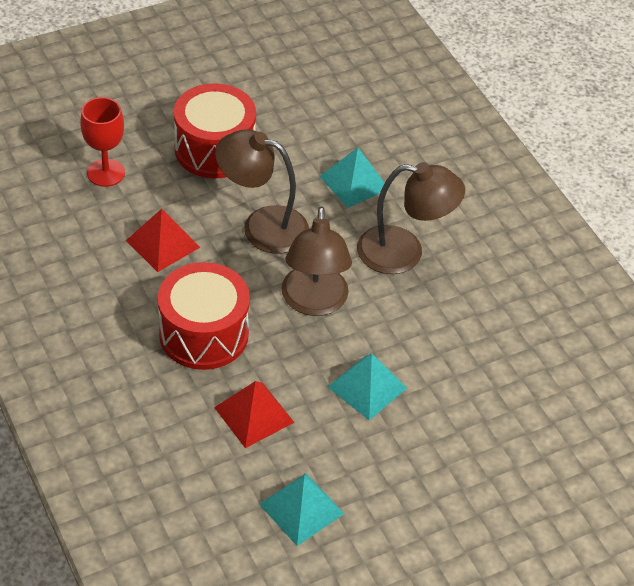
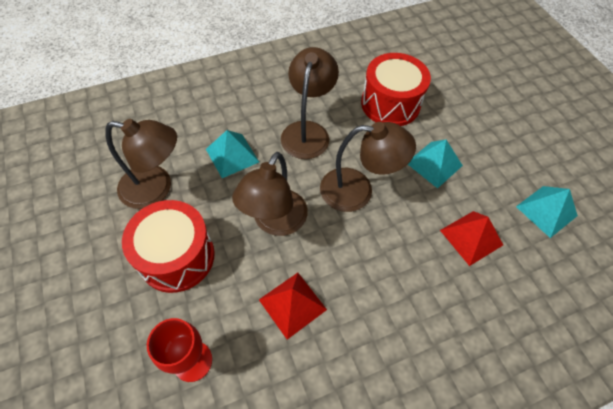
camera: 85 degrees left, 10 degrees up
(204, 334) = (395, 271): red drum -> red drum (390, 104)
(298, 123) = (156, 188): none -> brown lamp

